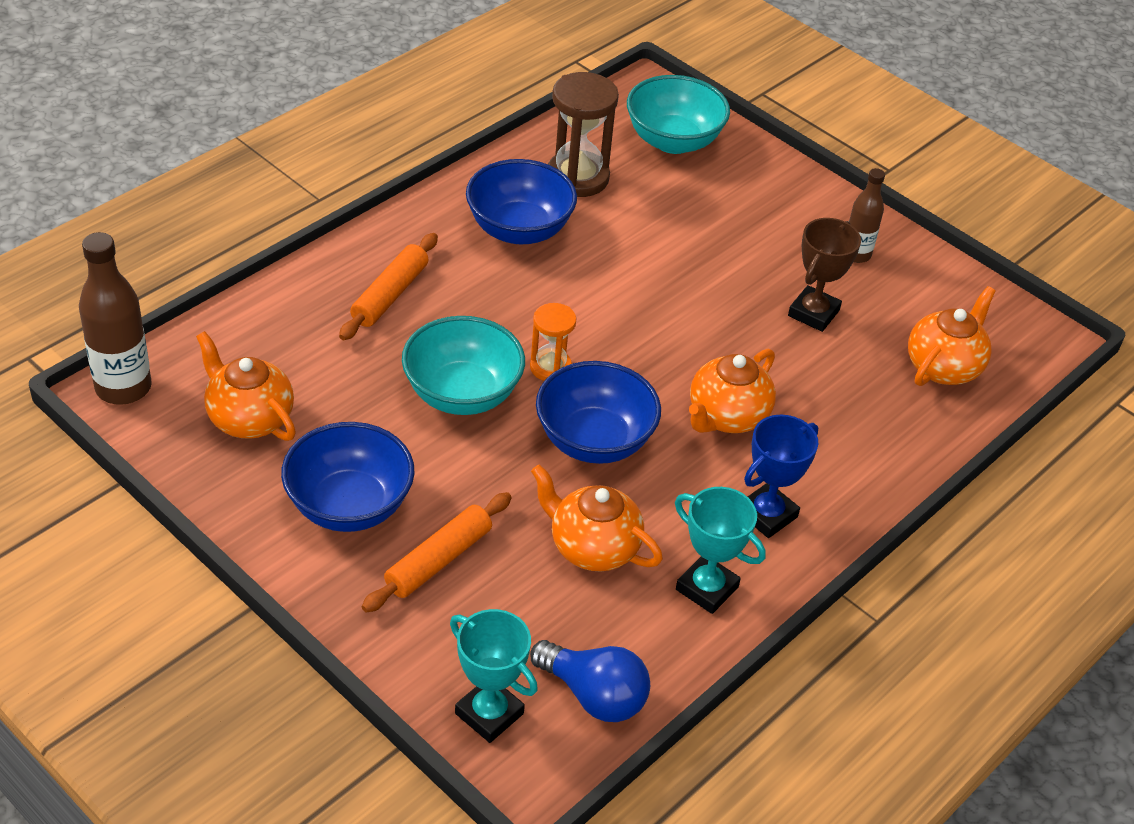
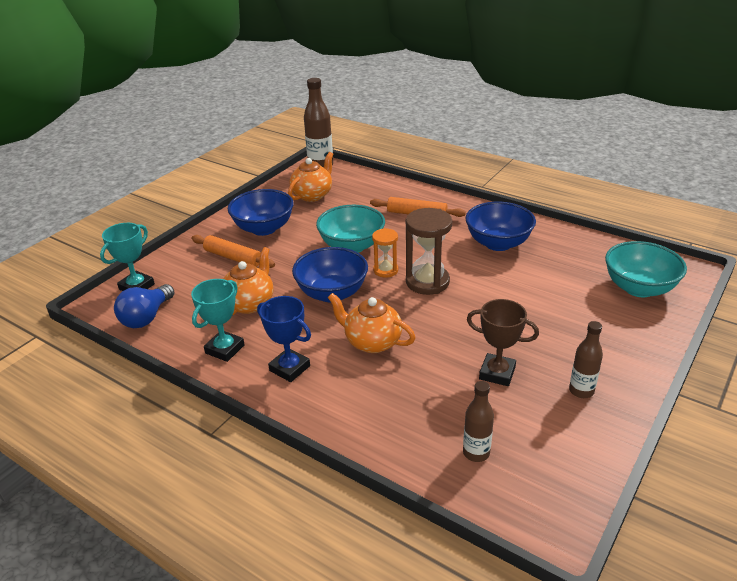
camera: 85 degrees right, 10 degrees down
(577, 177) = (564, 256): brown hourglass -> brown hourglass (427, 282)
(944, 367) = (476, 453): orange teapot -> brown bottle

